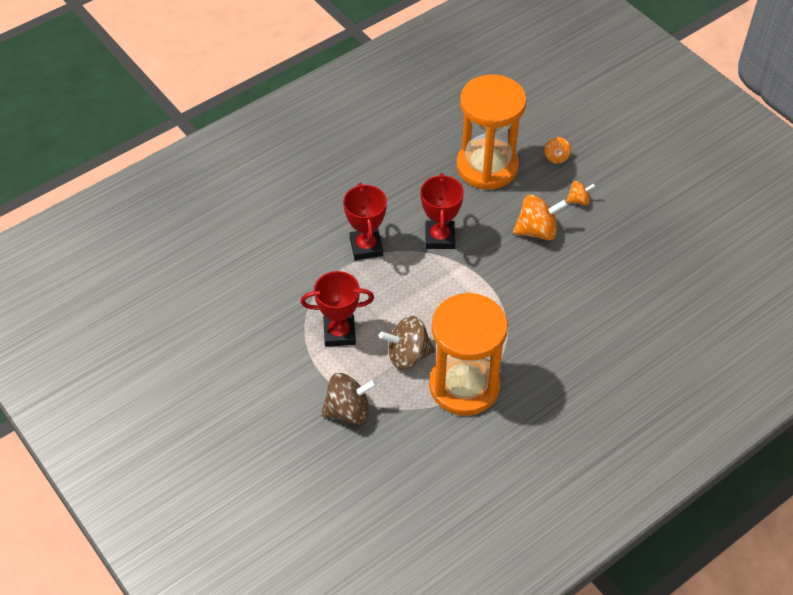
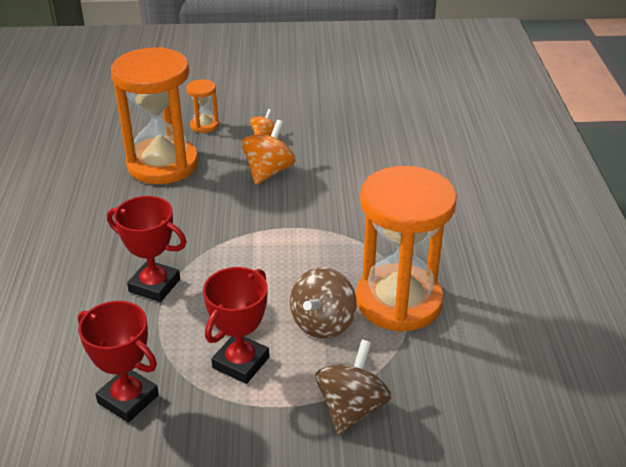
camera: 55 degrees left, 15 degrees down
(440, 237) = (205, 231): red trophy -> red trophy (128, 399)
(556, 157) = (204, 125): orange spinning top -> orange hourglass

